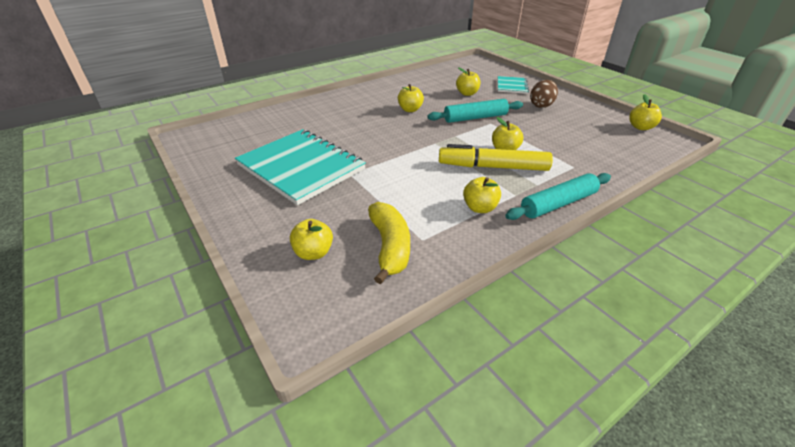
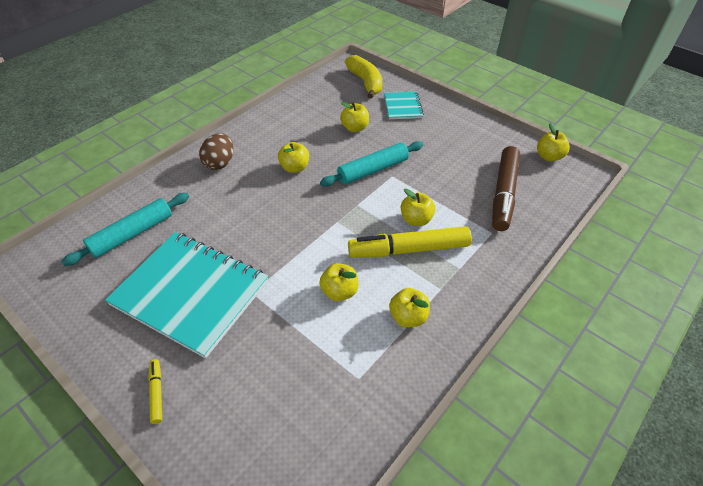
camera: 15 degrees left, 10 degrees up
(251, 219) = (157, 393): none -> yellow marker
(313, 253) = (246, 427): yellow apple -> yellow apple (339, 291)
(390, 247) = (327, 398): yellow banana -> yellow banana (365, 82)
(541, 105) = (441, 136): brown egg -> brown egg (220, 163)
(558, 204) = (485, 293): turquoise rolling pin -> turquoise rolling pin (132, 234)
(591, 144) = (503, 194): none -> brown marker

